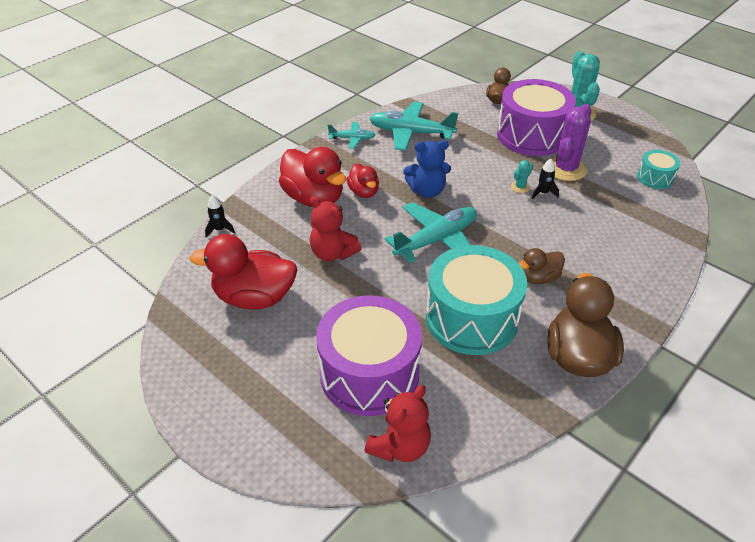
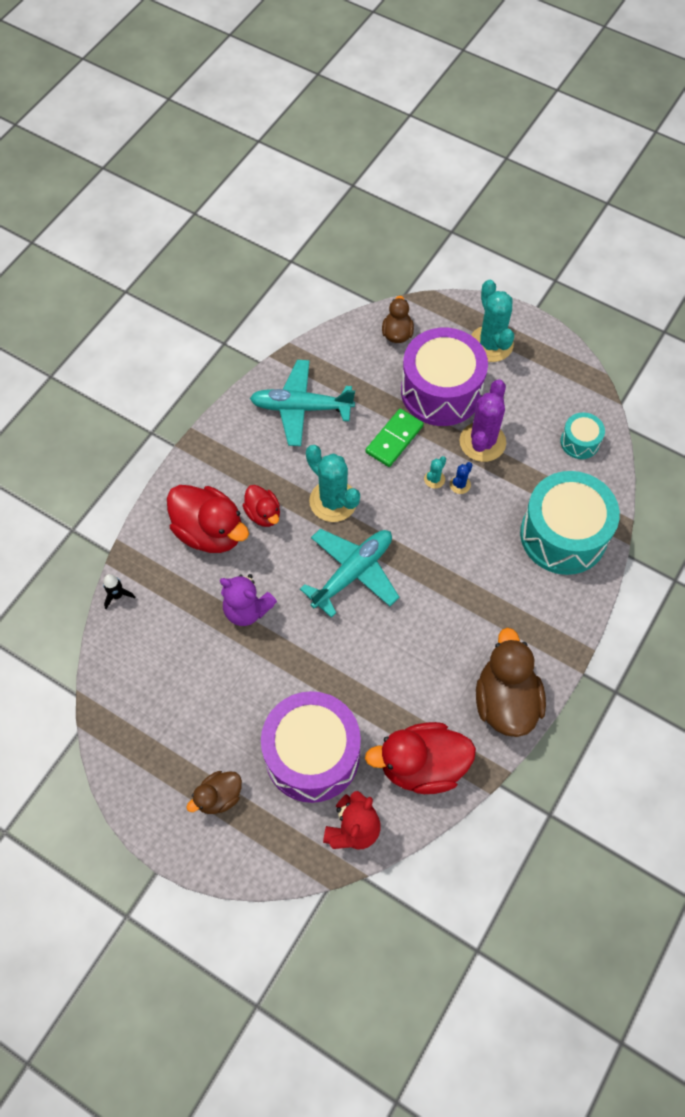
camera: 10 degrees left, 20 degrees up
(254, 297) = (179, 682): red duck -> red duck (422, 766)
(333, 253) = (247, 609): red teddy bear -> purple teddy bear
(352, 139) = (234, 428): turquoise plane -> none
(427, 191) = (333, 501): blue teddy bear -> turquoise cactus
(471, 318) = (401, 672): turquoise drum -> turquoise drum (563, 535)
(487, 159) = (394, 439): none -> green domino
(538, 278) = (463, 608): brown duck -> brown duck (219, 797)
(543, 193) = (460, 485): black rocket -> blue cactus

